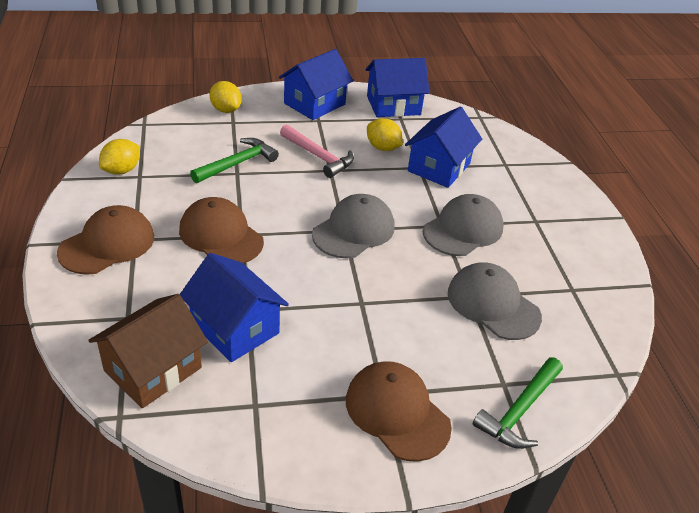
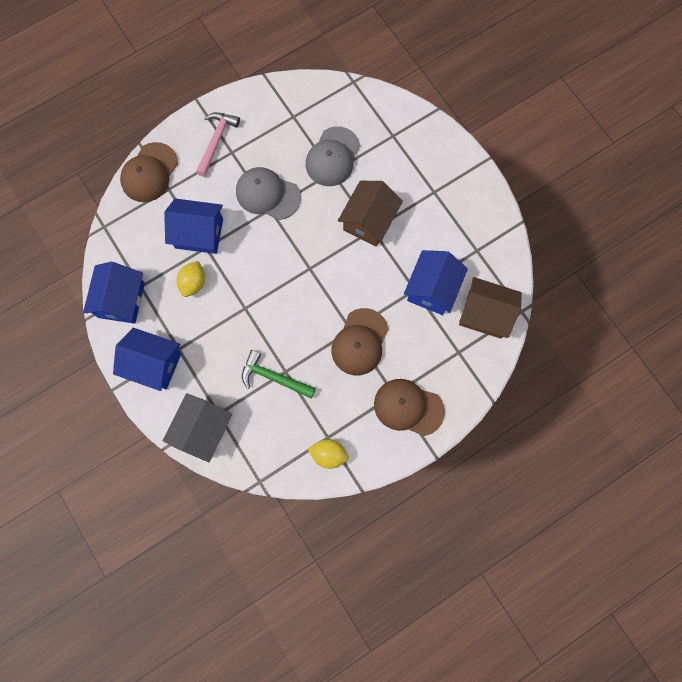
camera: 110 degrees left, 35 degrees up
(226, 110) = (203, 430): yellow lemon -> grey house
(318, 156) = (232, 324): pink hammer -> pink hammer (216, 141)
(354, 230) = (307, 262): grey cap -> none
(376, 304) = (369, 221): none -> brown house
(393, 105) = (121, 300): blue house -> blue house turned 45 degrees clockwise
(397, 412) = (442, 181): brown cap -> brown cap (149, 173)
(519, 410) = (407, 123): green hammer -> none

